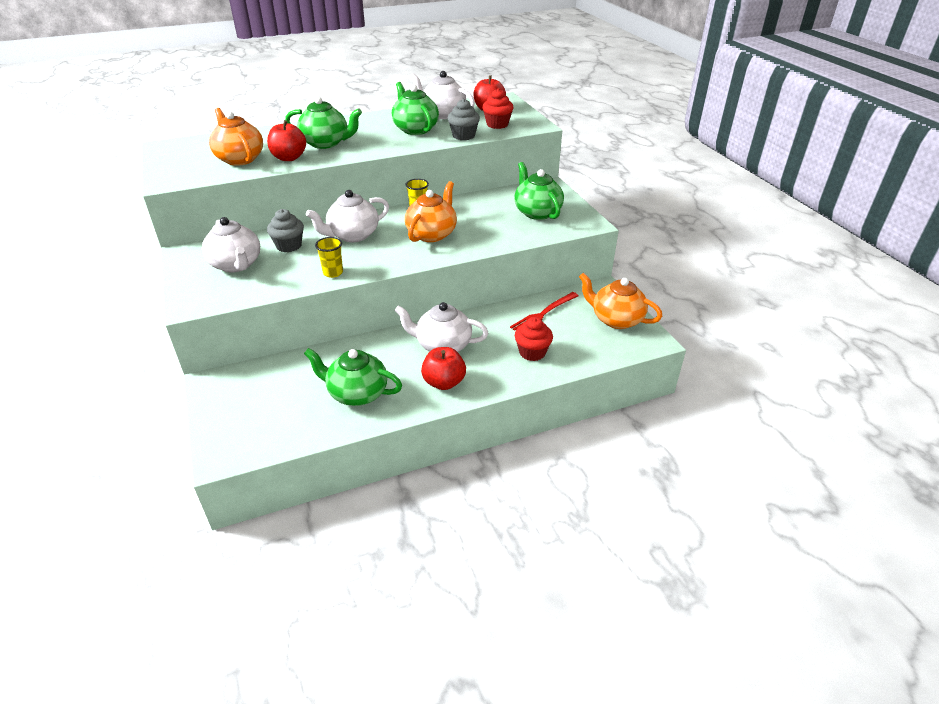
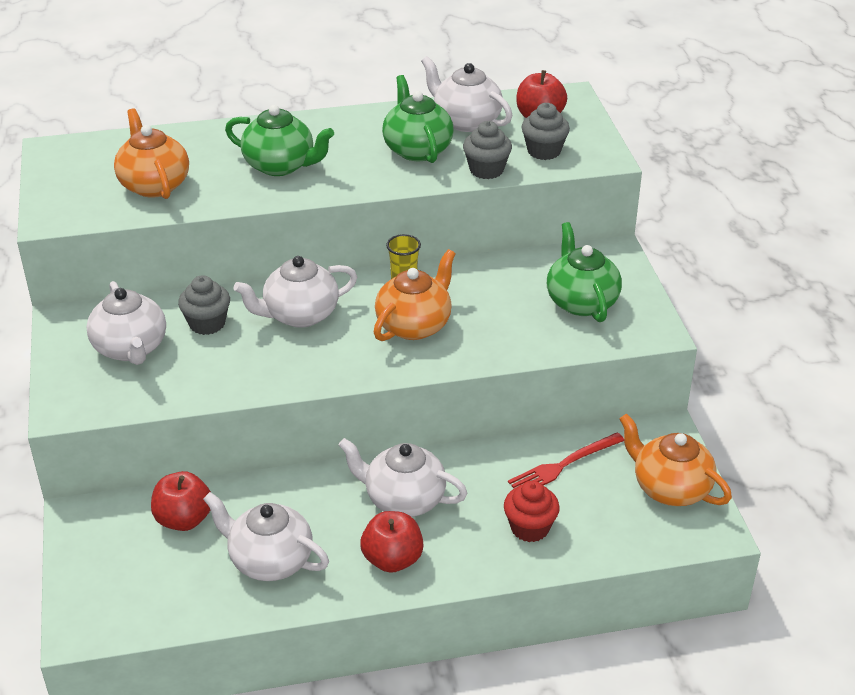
camera: 10 degrees right, 0 degrees up
(289, 158) = (223, 190): red apple -> red apple (184, 519)
(333, 273) = (261, 378): yellow cup -> none
(357, 393) = (269, 560): green teapot -> white teapot
(497, 124) = (544, 151): red cupcake -> grey cupcake

